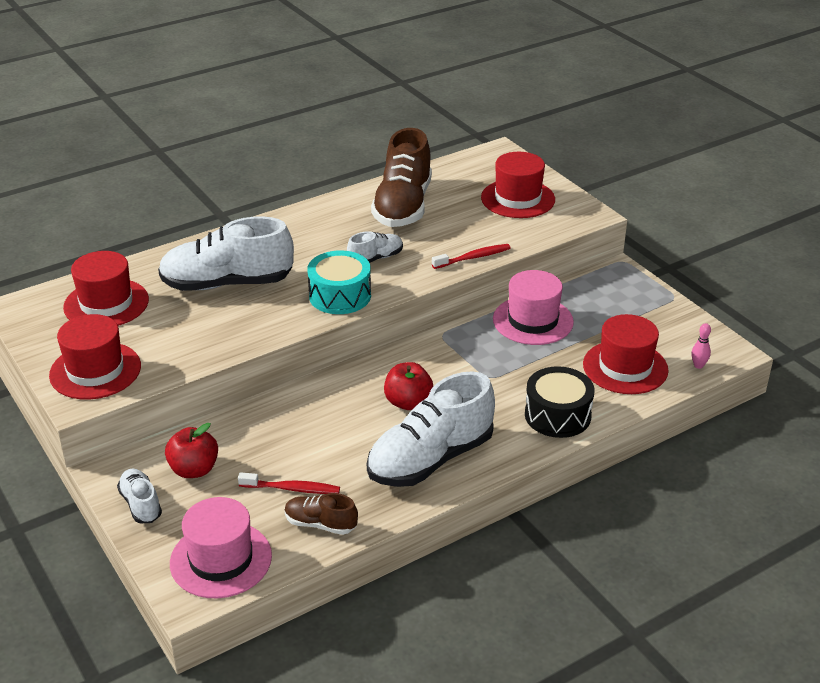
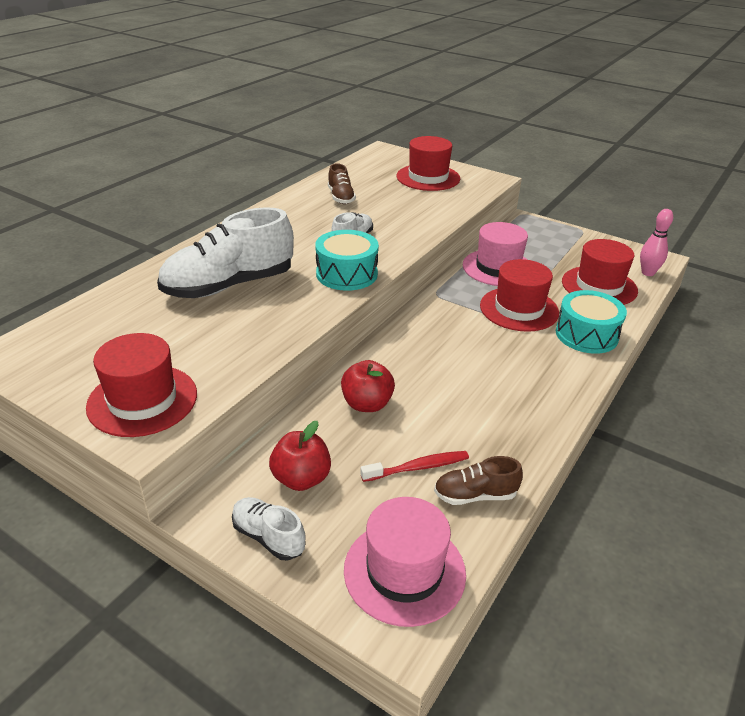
camera: 25 degrees left, 0 degrees up
(106, 303) = (110, 330): red hat -> red hat (519, 309)
(403, 206) = (341, 197): brown shoe -> brown shoe, size x0.48
(408, 402) = (456, 356): red apple -> red apple (367, 404)
(430, 459) = (520, 400): white shoe -> none
(473, 257) = (434, 223): red toothbrush -> none
(557, 415) = (586, 335): black drum -> turquoise drum
(698, 365) = (647, 273): pink bowling pin -> pink bowling pin, size x1.58

